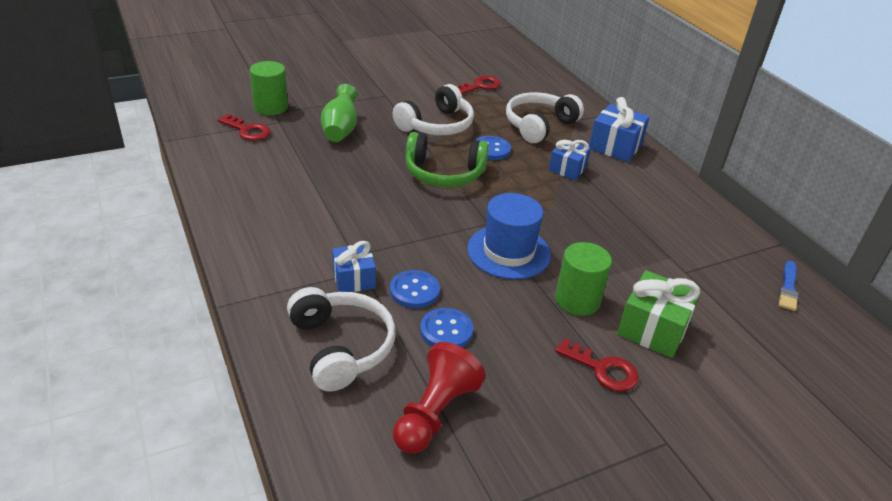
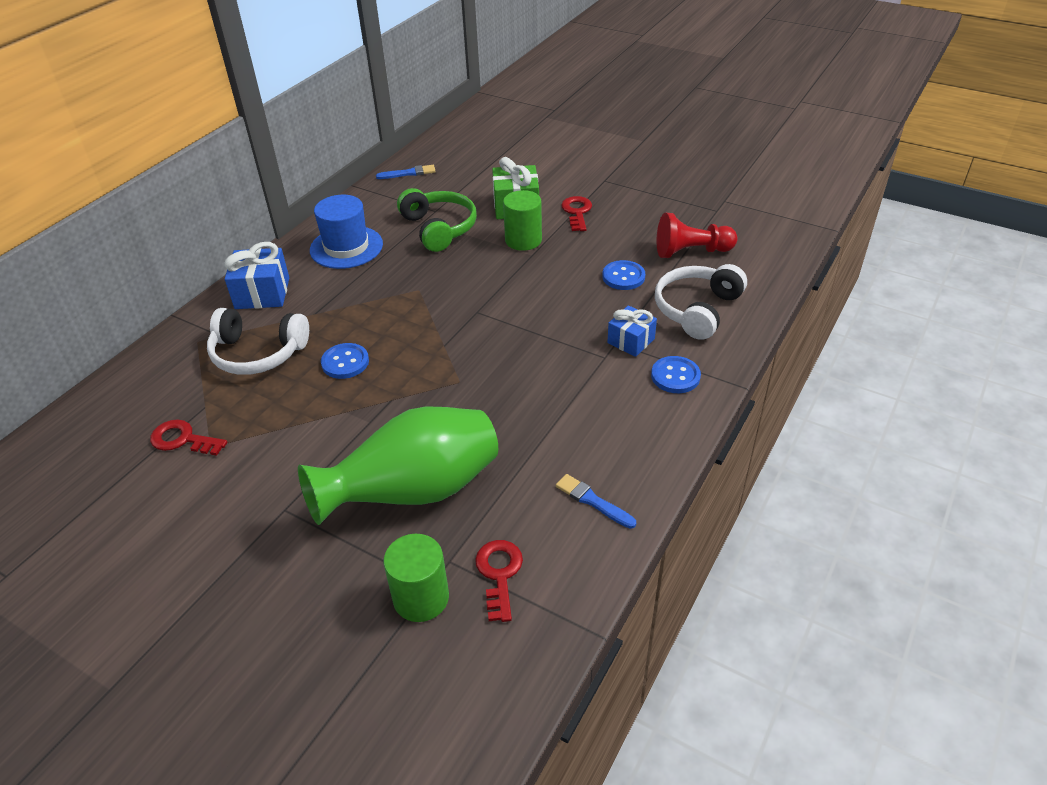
camera: 120 degrees left, 5 degrees up
(241, 179) = (593, 501): none -> blue brush
(340, 130) = (414, 492): green vase -> green vase, size x1.85
(414, 291) = (604, 307): blue button -> blue button (675, 376)
(436, 125) = (327, 424): white headphones -> none
(444, 173) = (425, 370): green headphones -> green headphones (439, 228)
(508, 252) = (504, 287): blue hat -> blue hat (346, 247)
(567, 169) = (337, 304): blue gift -> none

